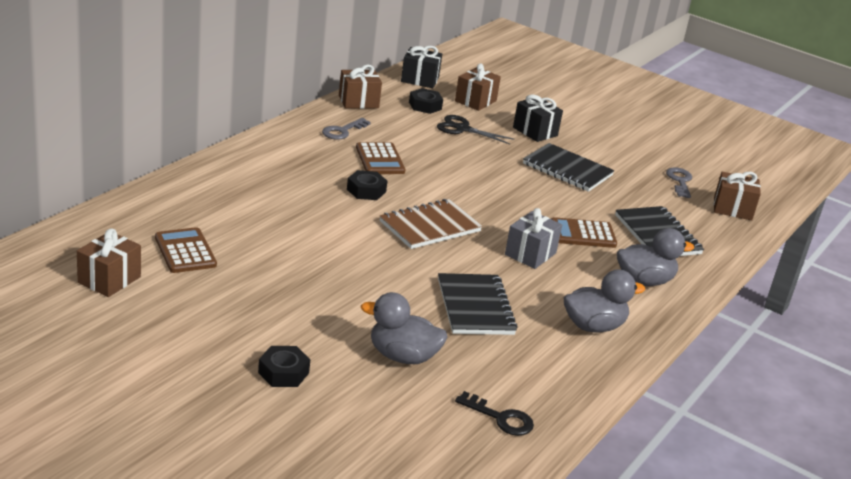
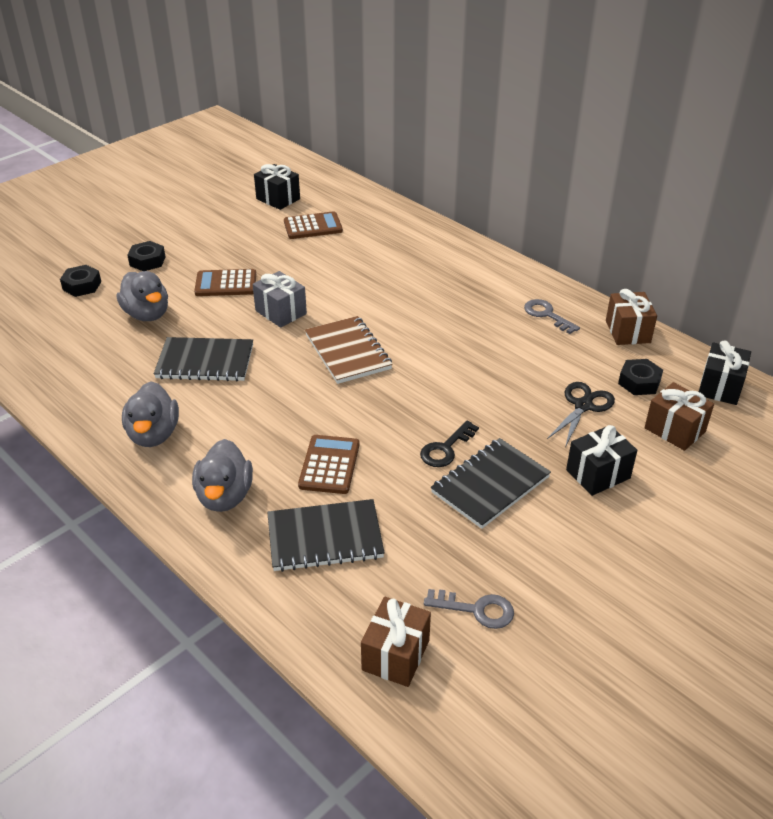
camera: 105 degrees right, 10 degrees up
(109, 280) = (278, 199): brown gift -> black gift
(366, 190) = (417, 319): black nut -> black nut (82, 286)
(380, 159) = (486, 334): brown calculator -> brown calculator (226, 284)
(402, 356) = (147, 314): grey duck -> grey duck turned 120 degrees clockwise
(500, 418) = (52, 353): black key -> black key (446, 448)
(530, 254) = (291, 414): grey gift -> grey gift (281, 312)

